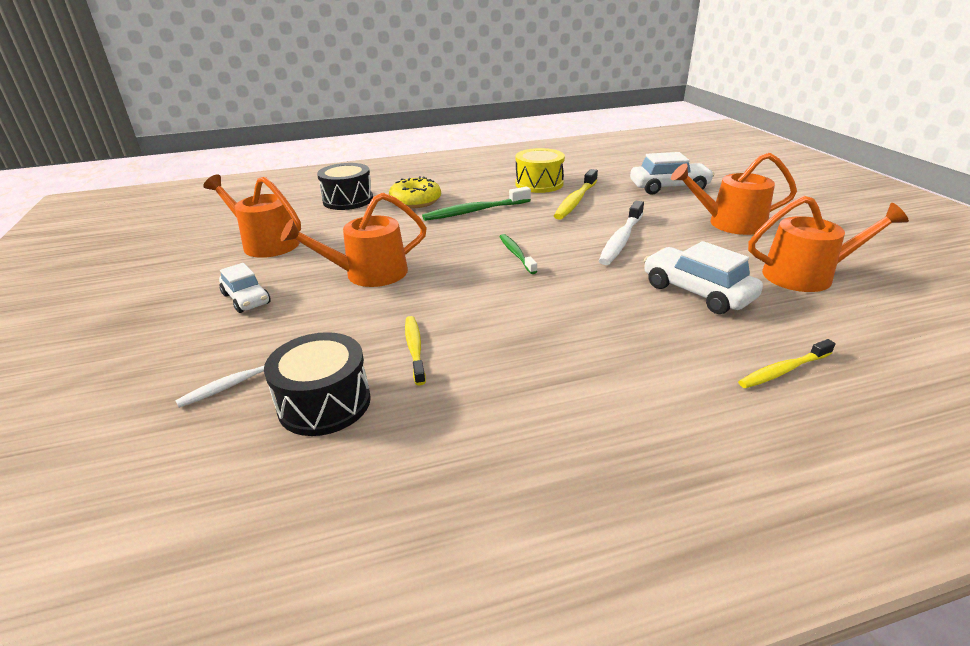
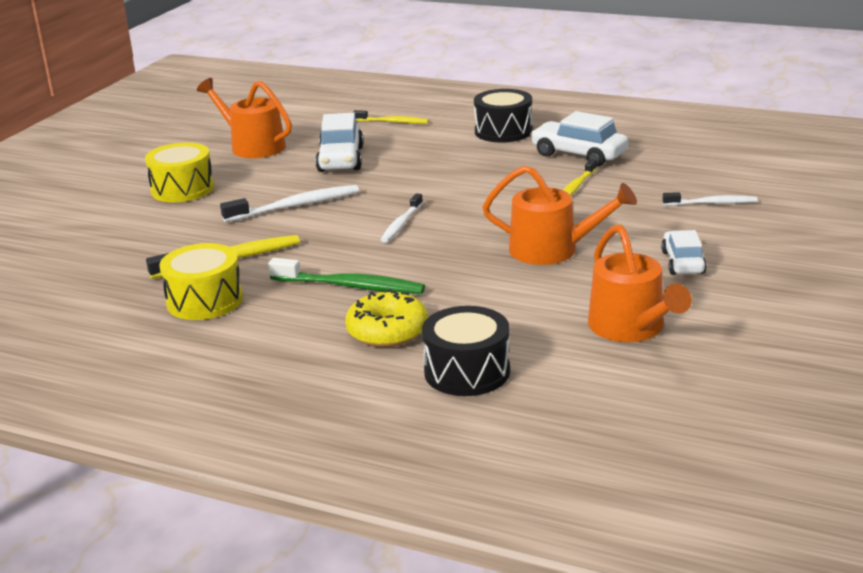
camera: 140 degrees left, 5 degrees down
(324, 403) = (659, 178): black drum -> black drum (503, 131)
(516, 254) = (401, 224): green toothbrush -> white toothbrush
(669, 187) = (110, 240): white car -> white car (578, 154)
(729, 223) = (182, 189): orange watering can -> yellow drum

